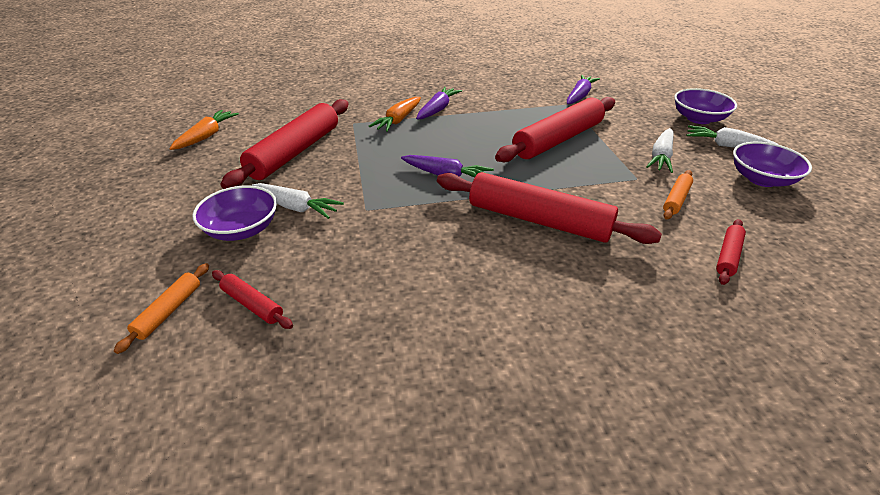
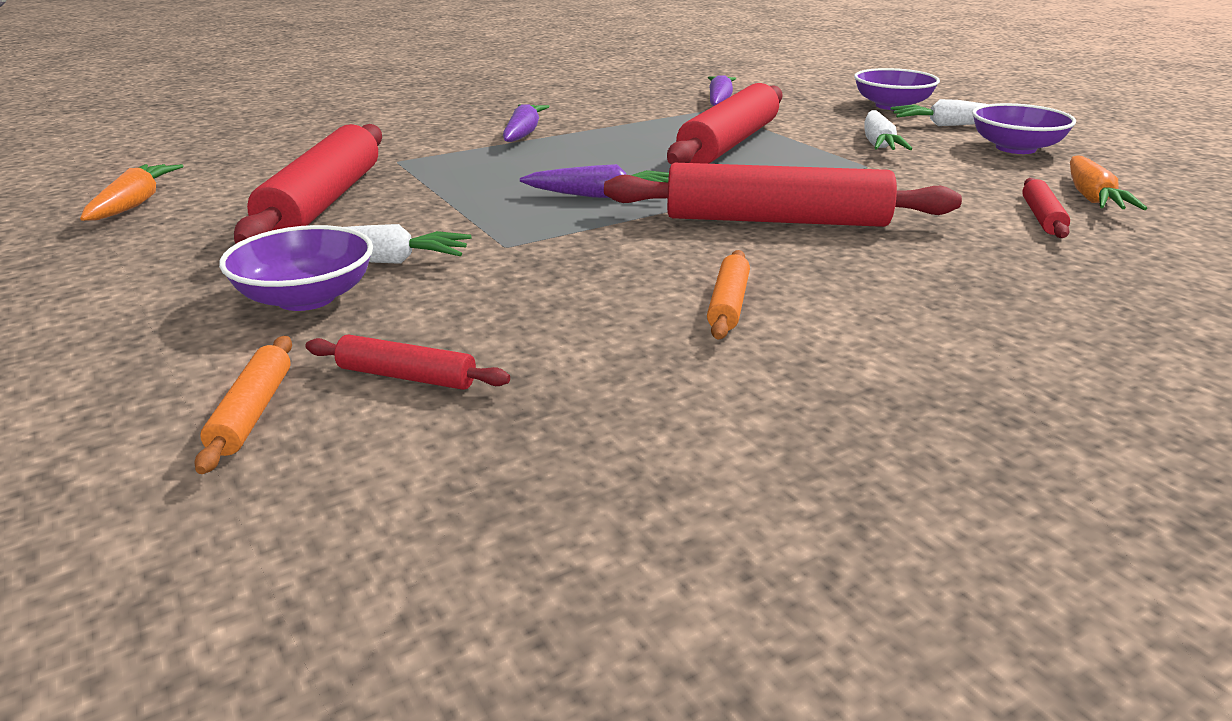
camera: 20 degrees left, 10 degrees down
(398, 120) = (470, 150): orange carrot -> orange carrot (1092, 197)
(676, 199) = (934, 178): orange rolling pin -> orange rolling pin (728, 304)

